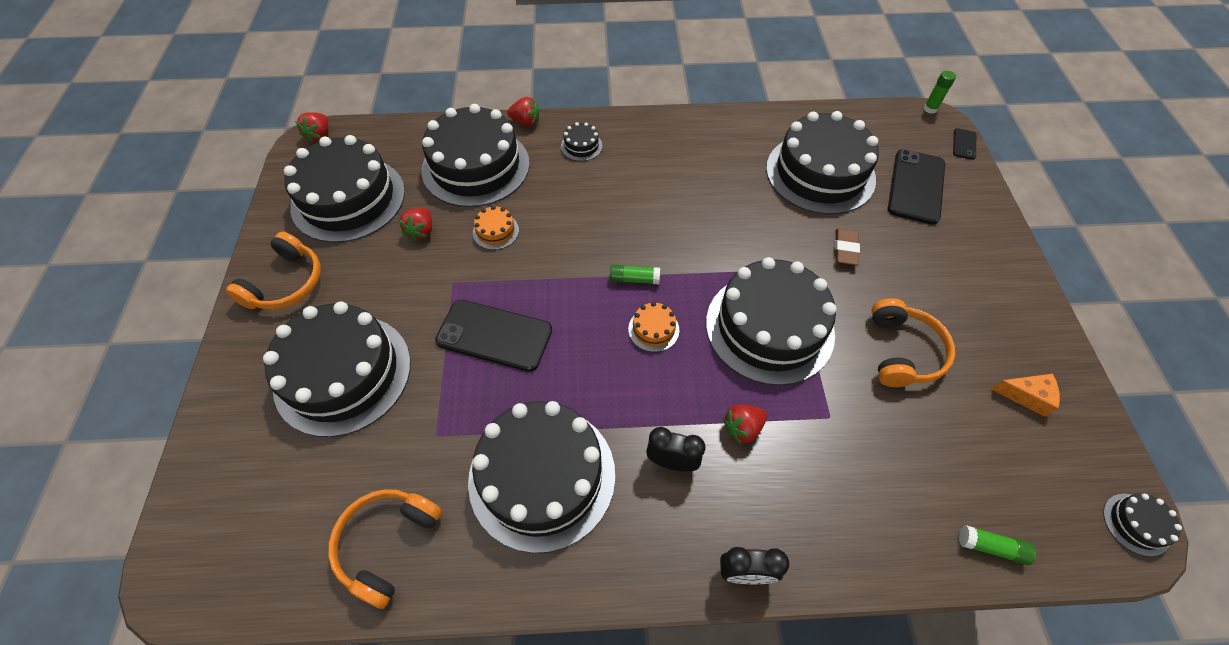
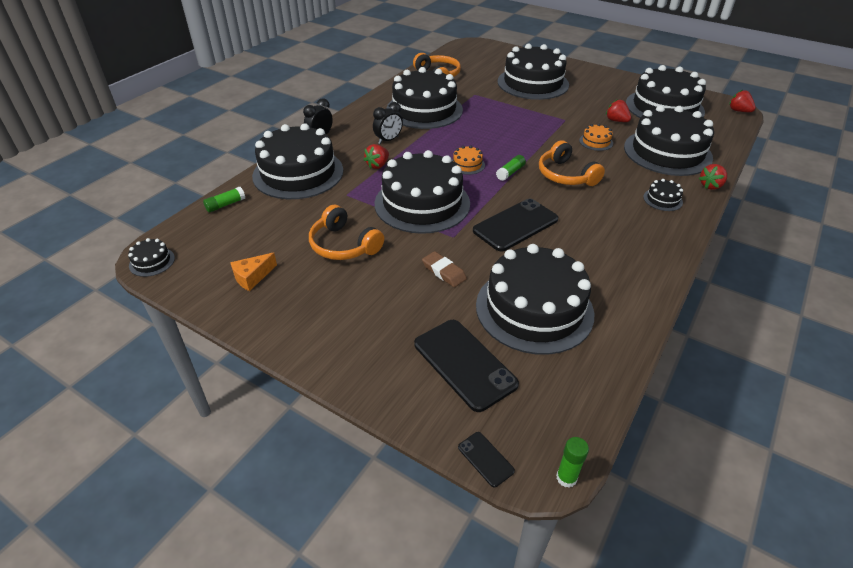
camera: 125 degrees right, 15 degrees down
(286, 283) = (606, 81): orange headphones -> orange headphones (566, 175)
(494, 335) = (516, 120): black phone -> black phone (515, 225)
(742, 428) = (377, 165): red strawberry -> red strawberry turned 150 degrees counterclockwise
(850, 517) = (298, 173): none -> black cake

